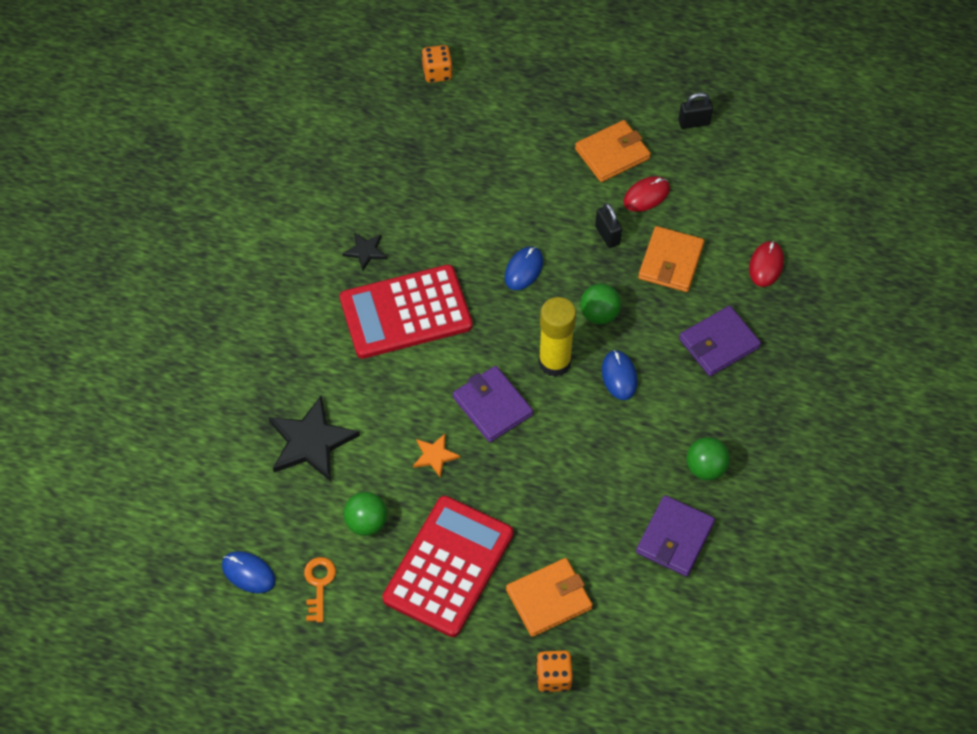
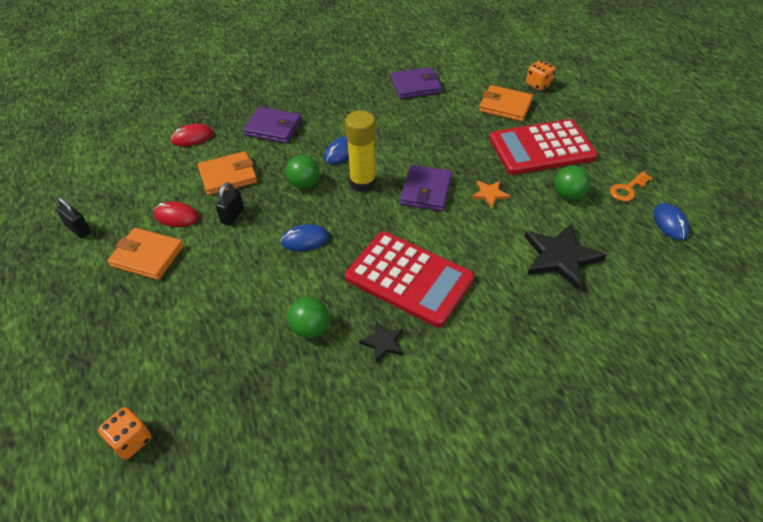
camera: 130 degrees left, 10 degrees down
(705, 468) = (362, 95): green ball -> green ball (310, 328)

